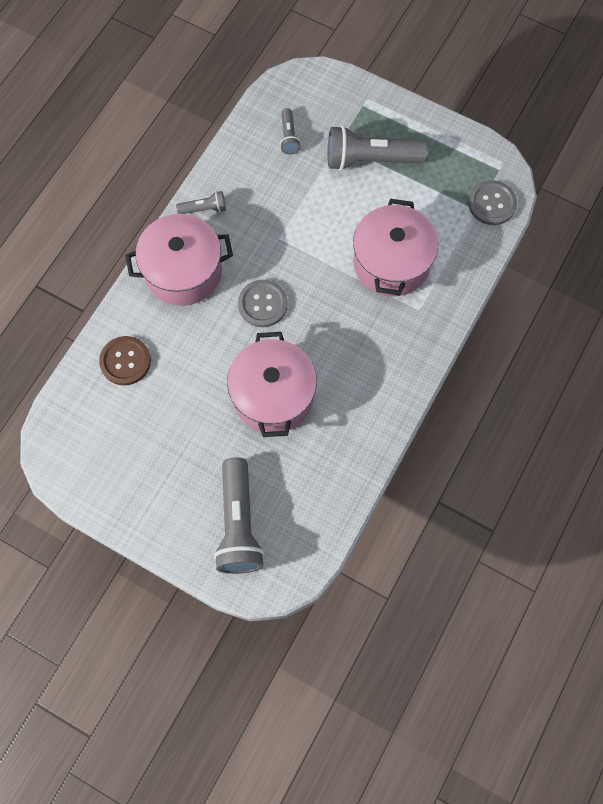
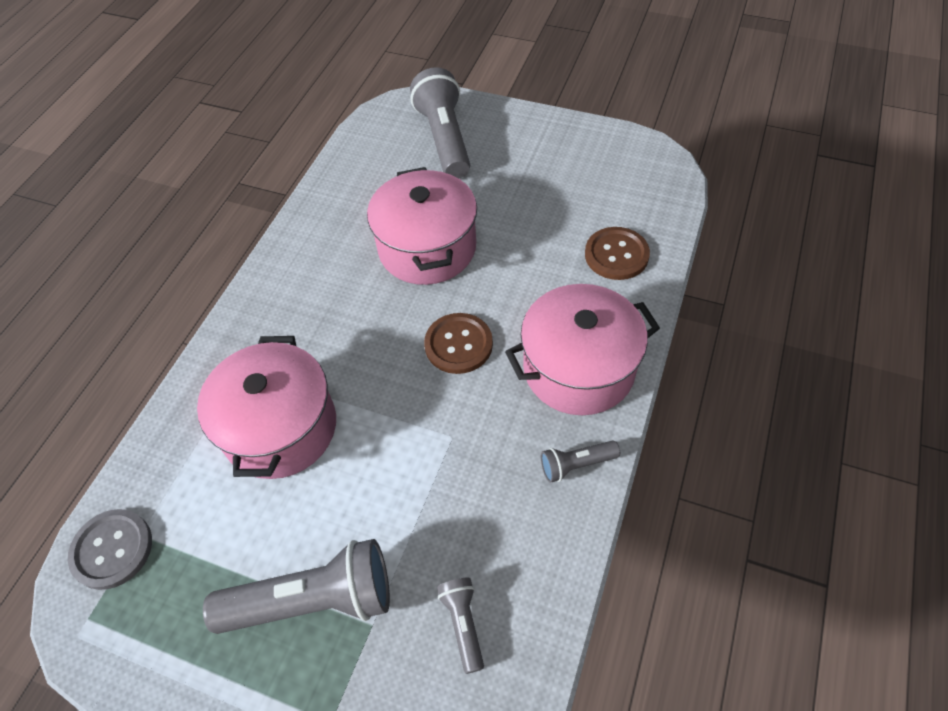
camera: 175 degrees right, 15 degrees down
(262, 304) = (458, 344): grey button -> brown button

